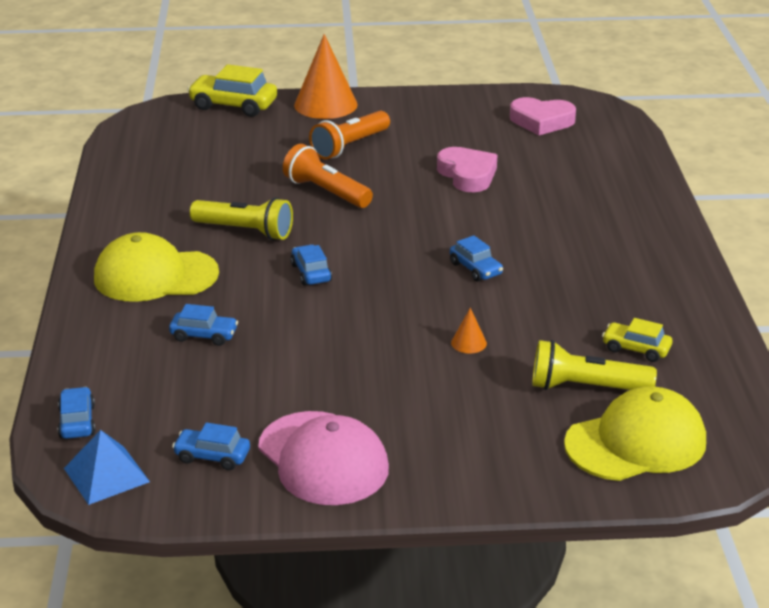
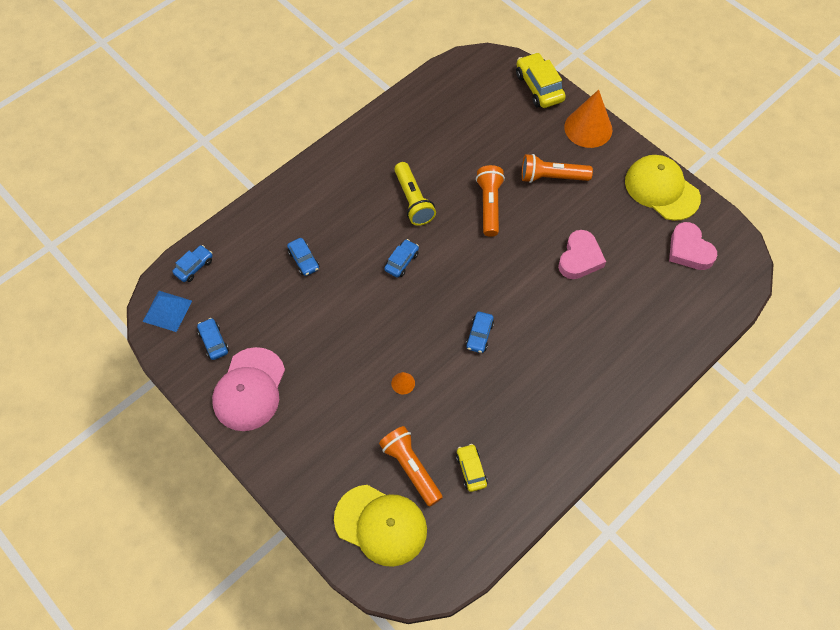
camera: 50 degrees right, 30 degrees up
(155, 276) = (335, 197): yellow cap -> yellow cap (661, 189)
(586, 387) = (411, 468): yellow flashlight -> orange flashlight

